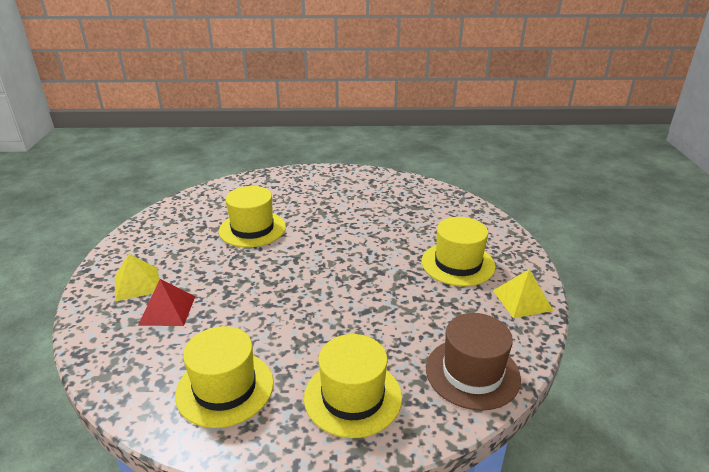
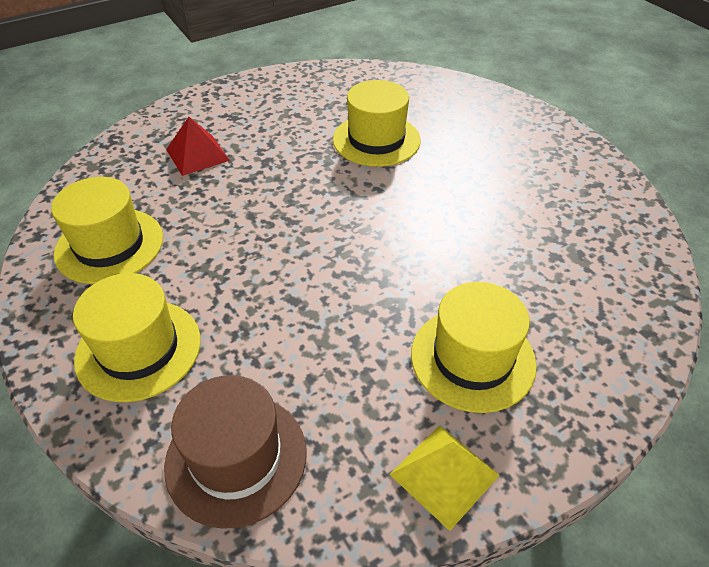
camera: 60 degrees right, 15 degrees up
(137, 284) = (223, 117): yellow pyramid -> none

